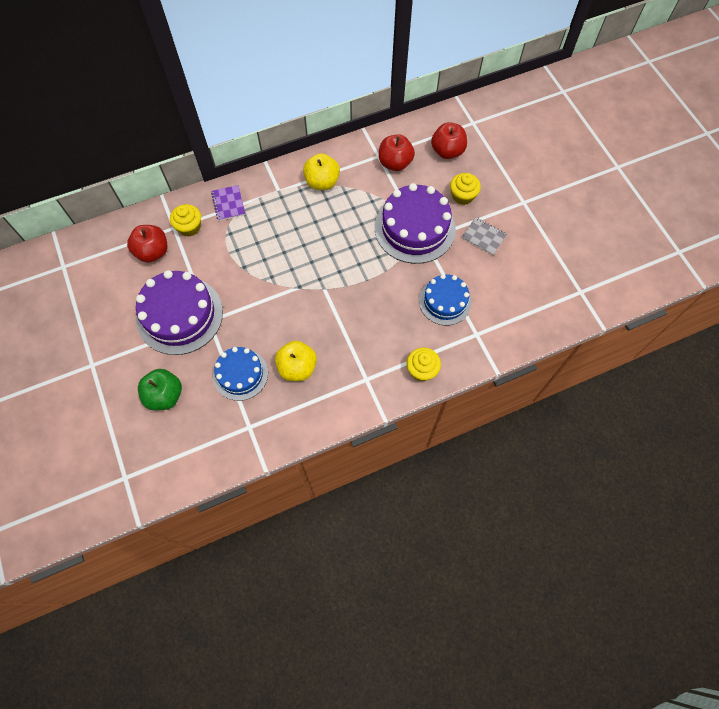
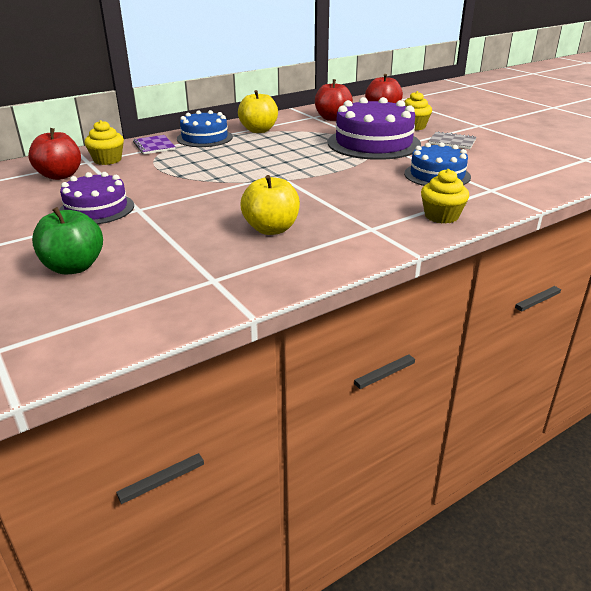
camera: 10 degrees left, 35 degrees down
(179, 315) = (96, 209): purple cake -> purple cake, size x0.62
(240, 374) = (190, 240): blue cake -> blue cake (204, 138)

